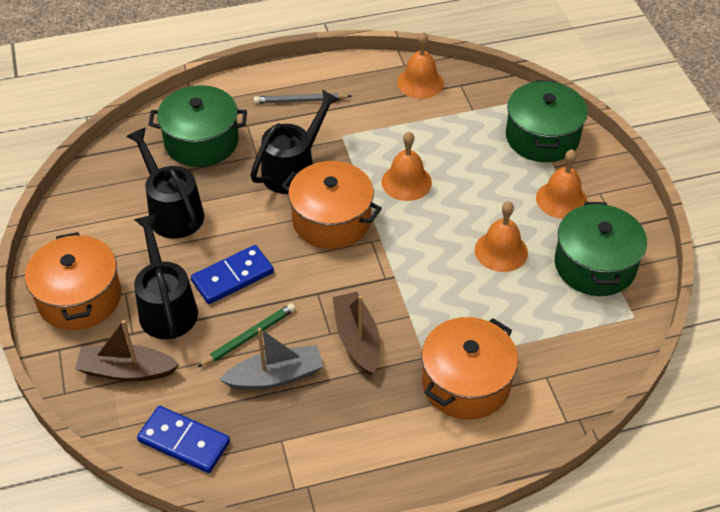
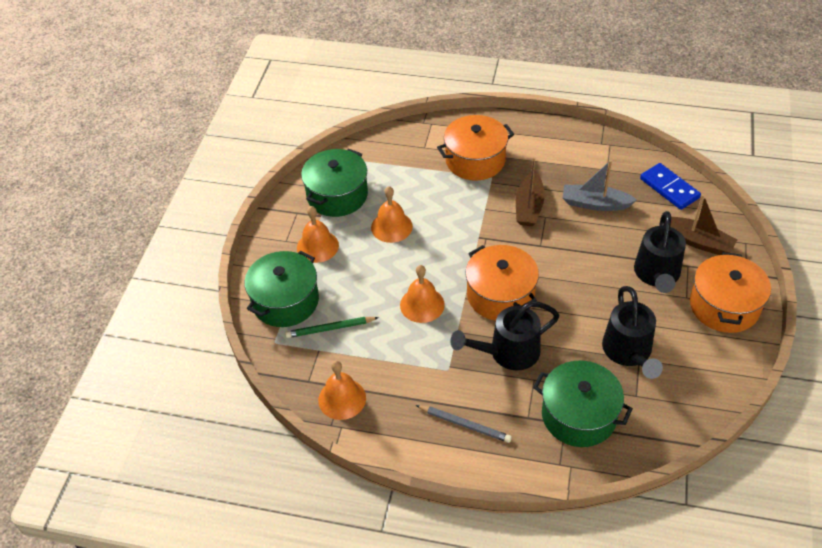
camera: 150 degrees left, 0 degrees up
(232, 277) = (598, 279): blue domino -> none
(249, 336) = (603, 234): green pencil -> green pencil (330, 328)

